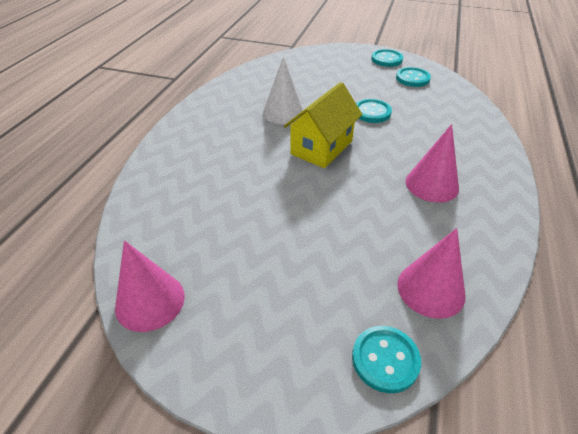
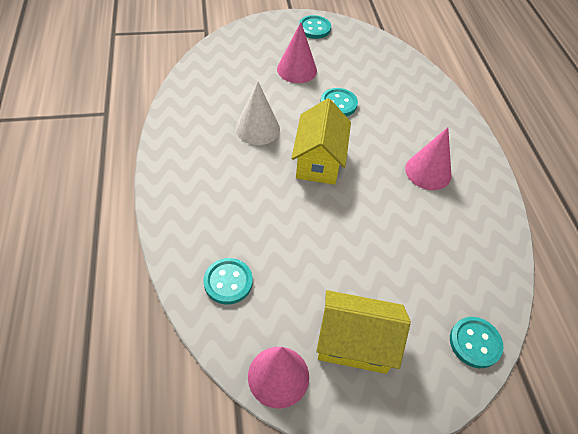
camera: 30 degrees left, 10 degrees up
(245, 303) = (354, 343): none -> yellow house
(412, 78) = (351, 49): turquoise button -> turquoise button (228, 282)
(431, 289) = (475, 272): pink cone -> pink cone (297, 69)

